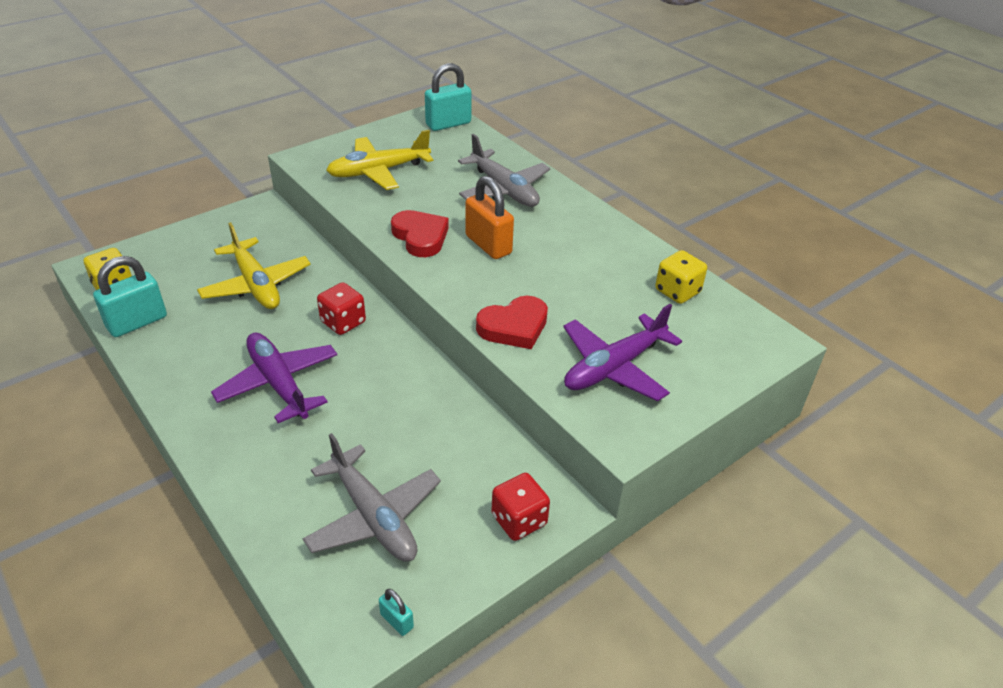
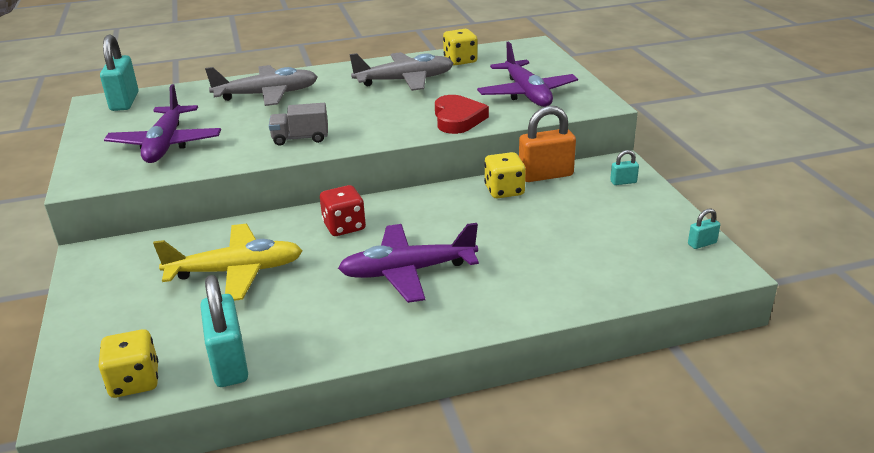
camera: 65 degrees left, 10 degrees down
(374, 517) = (598, 240): grey plane -> grey plane (405, 80)
(378, 171) = (166, 144): yellow plane -> purple plane
(420, 237) = (300, 138): red heart -> grey truck
(453, 416) = (504, 190): none -> yellow dice
(488, 245) = (342, 112): orange padlock -> orange padlock (545, 175)
(519, 520) = (623, 182): red dice -> turquoise padlock

